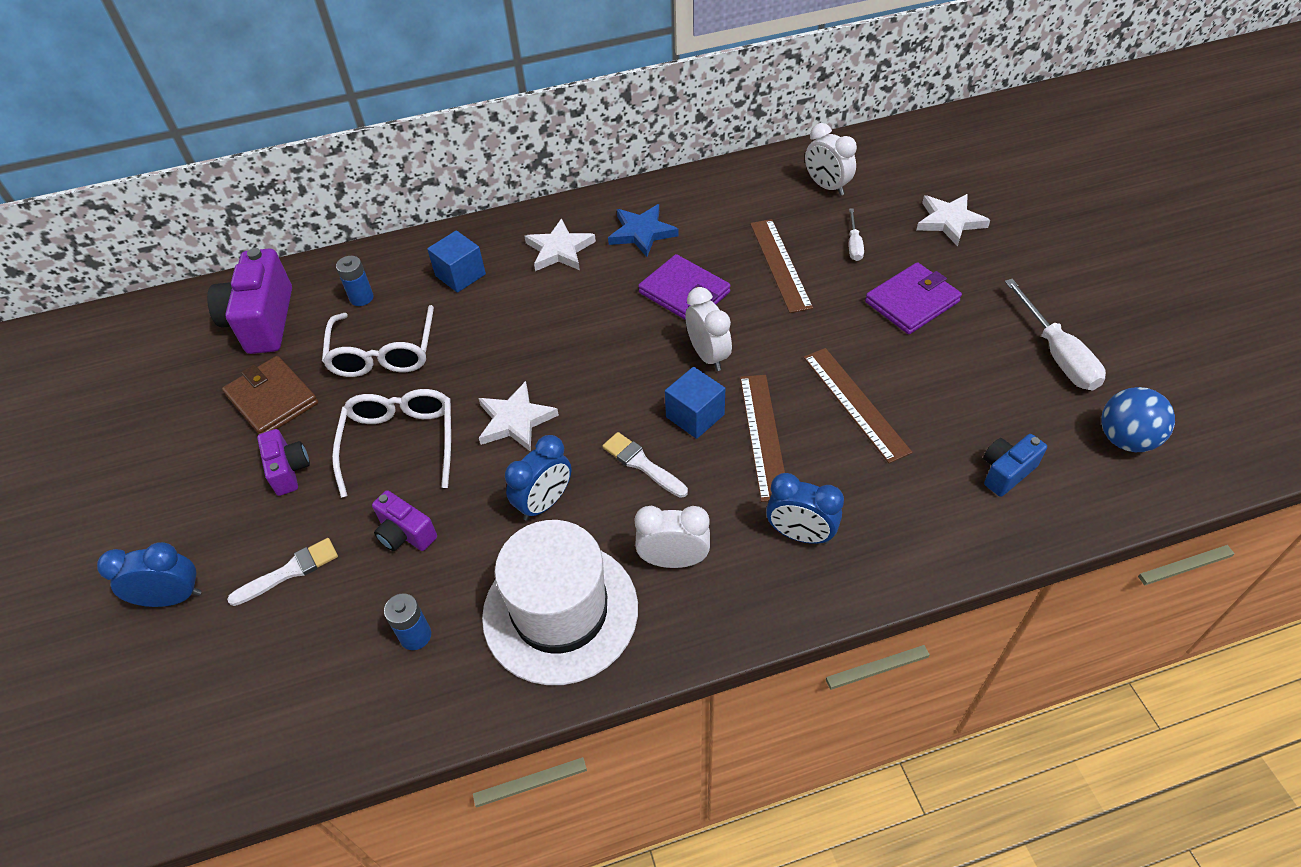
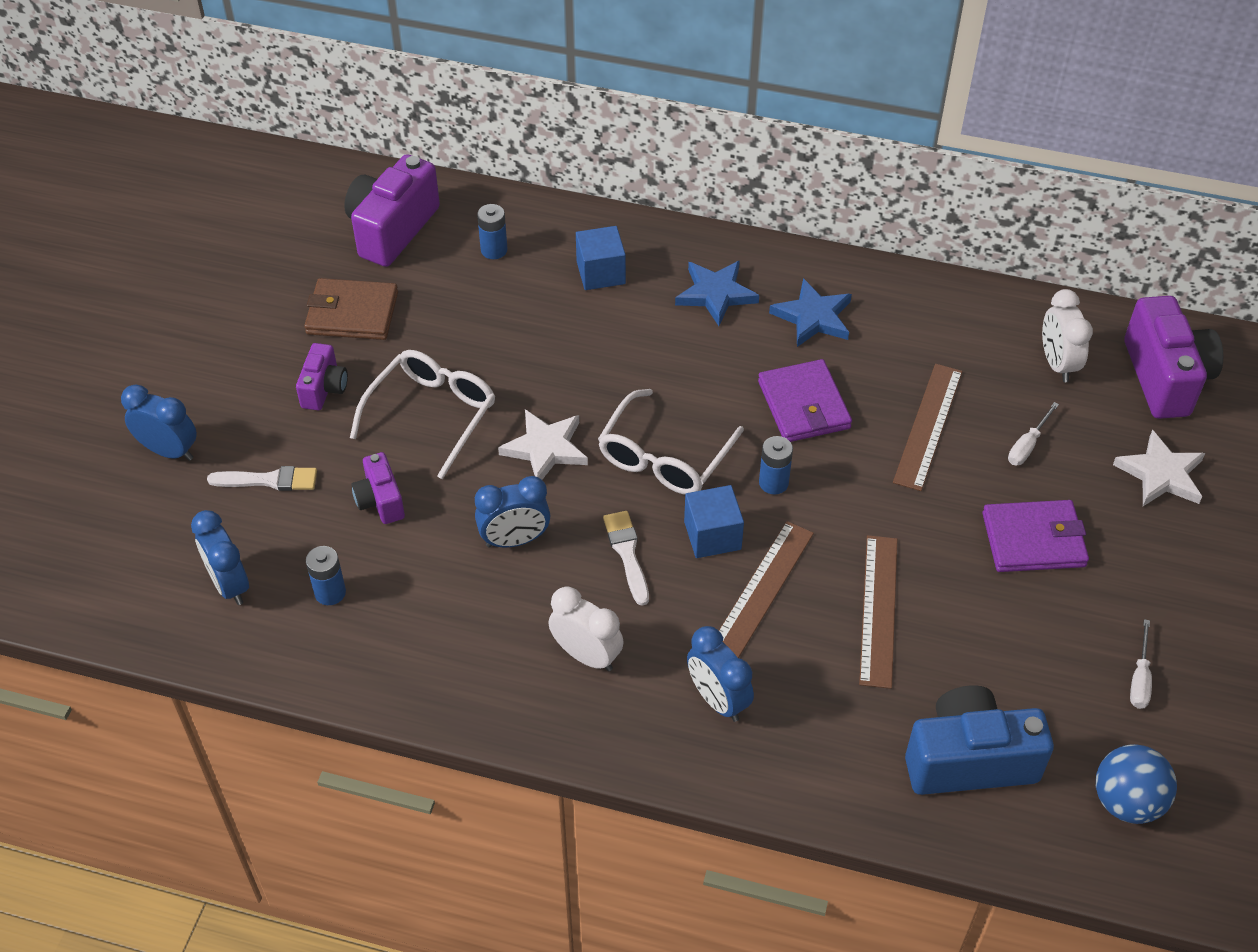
camera: 30 degrees right, 0 degrees up
(272, 399) = (352, 313): brown wallet -> brown wallet turned 75 degrees counterclockwise
(314, 683) = (229, 584): none -> blue clock
(383, 353) = (475, 318): white glasses -> white glasses (664, 457)
(559, 250) = (715, 294): white star -> blue star
(560, 611) = (458, 642): white hat -> none
(708, 355) = (773, 483): white clock -> blue battery
(898, 164) = (1165, 377): none -> purple camera
(1006, 472) = (969, 760): blue camera -> blue camera, size x1.83
(1057, 354) = (1139, 678): white screwdriver -> white screwdriver, size x0.54

